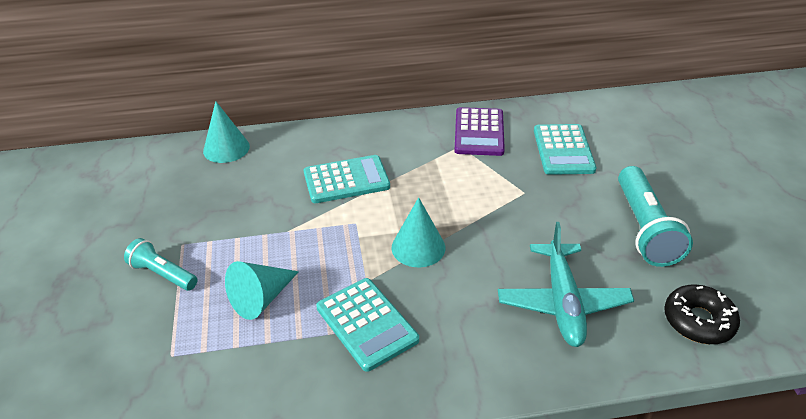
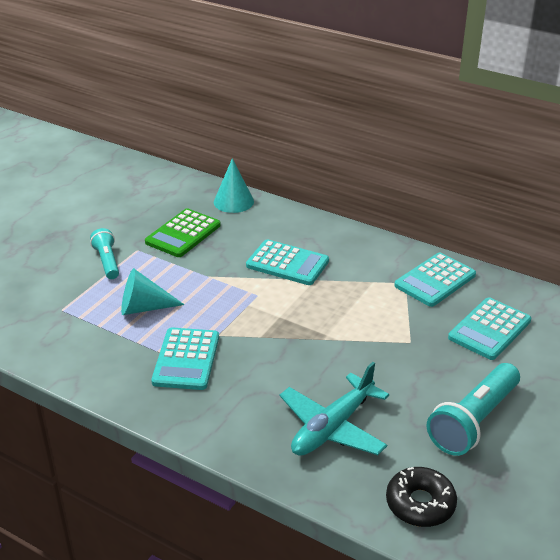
camera: 40 degrees right, 5 degrees down
(212, 203) = (183, 234): none -> green calculator
(418, 247) = (279, 334): turquoise cone -> none
(479, 132) = (435, 280): purple calculator -> turquoise calculator

